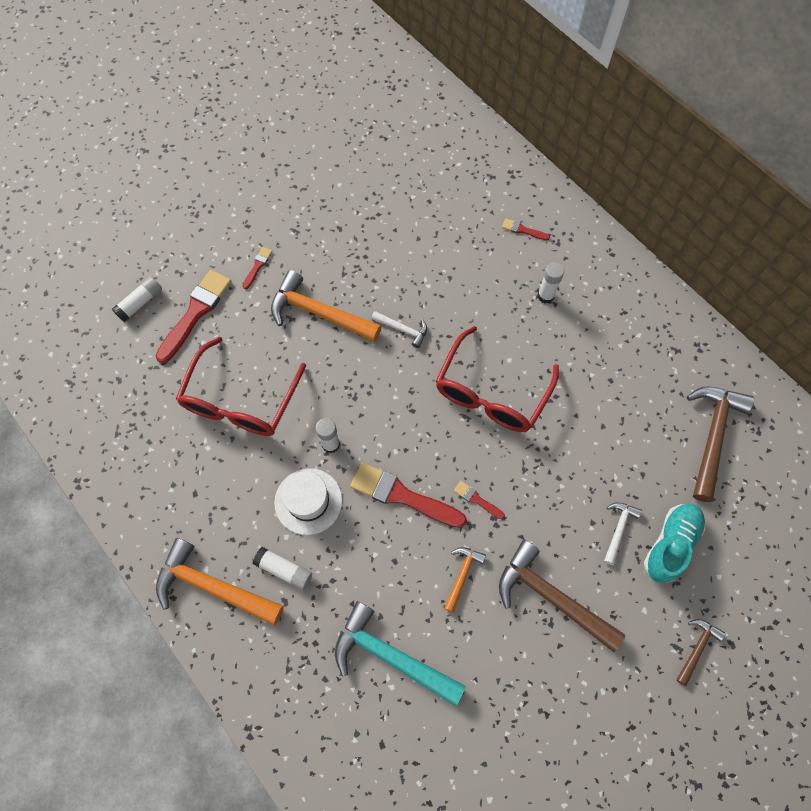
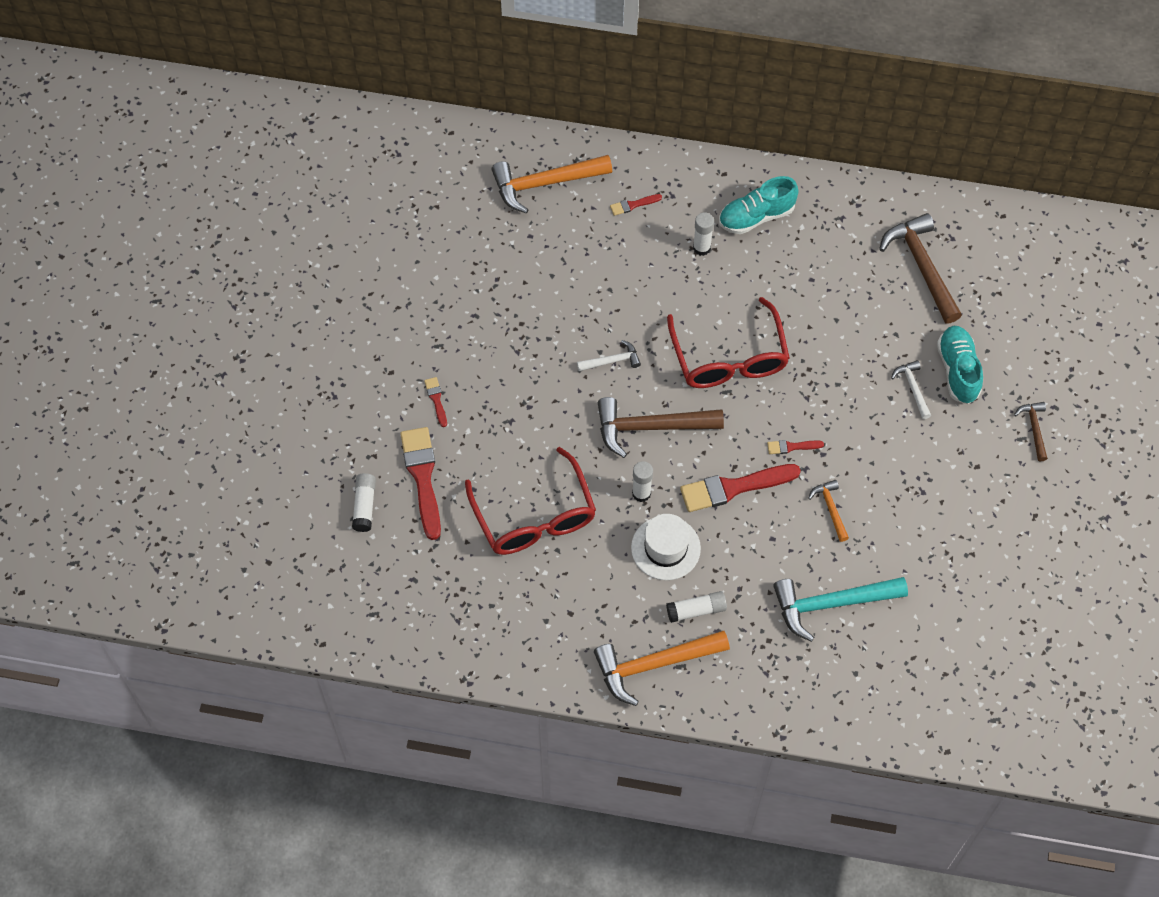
camera: 40 degrees left, 5 degrees down
(319, 313) = (529, 399): orange hammer -> orange hammer (545, 184)
(551, 597) = (906, 473): brown hammer -> brown hammer (650, 427)
(609, 302) = (756, 216): none -> turquoise shoe

